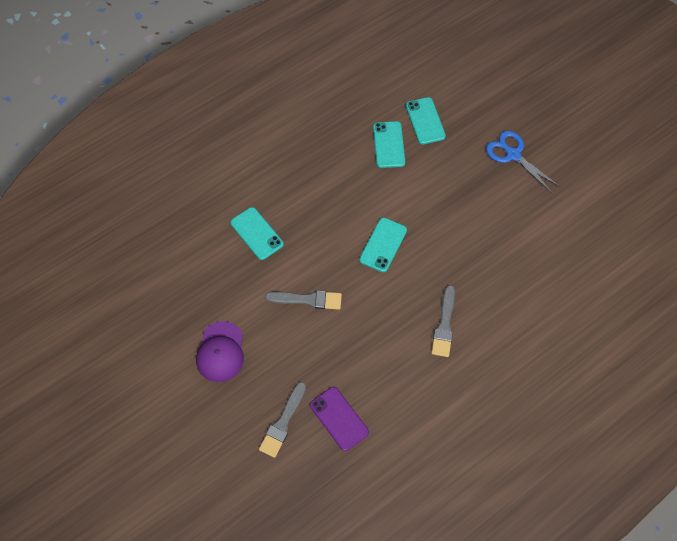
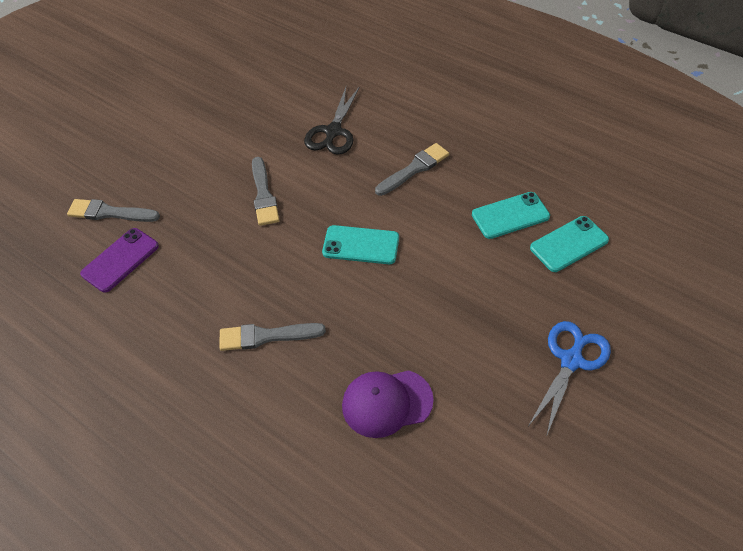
camera: 75 degrees right, 10 degrees down
(220, 352) = (183, 143): purple cap -> purple cap (386, 403)
(257, 233) = (333, 132): turquoise phone -> black scissors
(321, 189) = (414, 169): none -> grey brush

